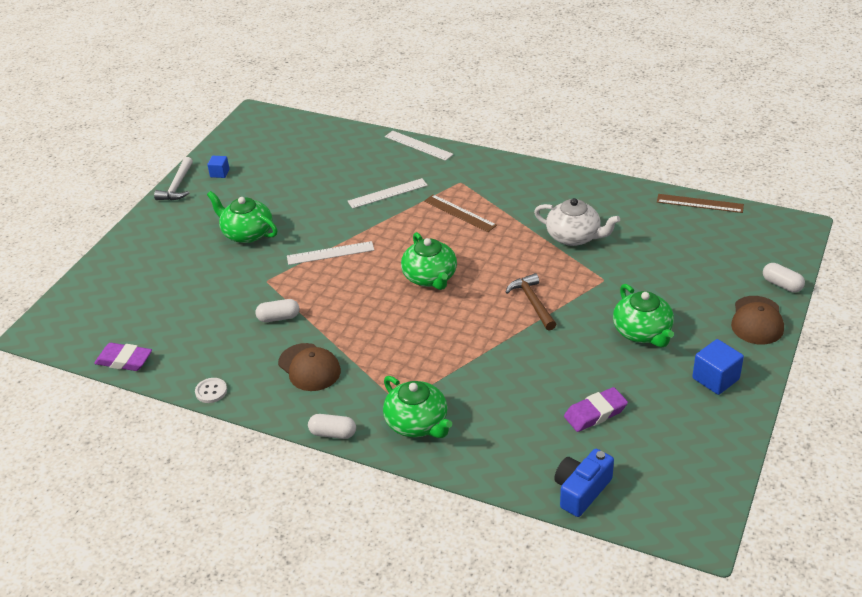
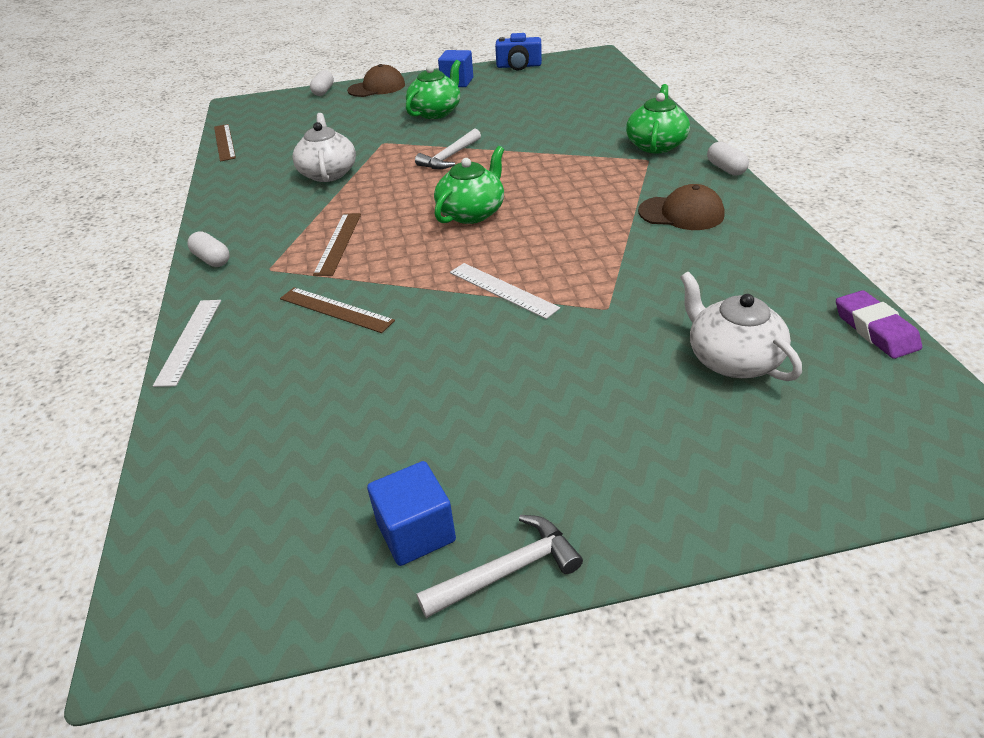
camera: 125 degrees left, 0 degrees up
(178, 298) = (732, 359): none -> white teapot
(211, 391) = (798, 246): white button -> none
(219, 173) = (416, 532): blue cube -> blue cube, size x1.66
(247, 233) = (541, 383): green teapot -> none
(278, 318) = (649, 265): white capsule -> white capsule (212, 259)
(309, 367) = (681, 213): brown cap -> brown cap turned 90 degrees clockwise
(387, 193) = (336, 309): white ruler -> brown ruler
(533, 302) = (449, 157): brown hammer -> white hammer
(581, 491) = (618, 84): blue camera -> blue camera (519, 66)
(595, 413) = (544, 100): purple eraser -> none

